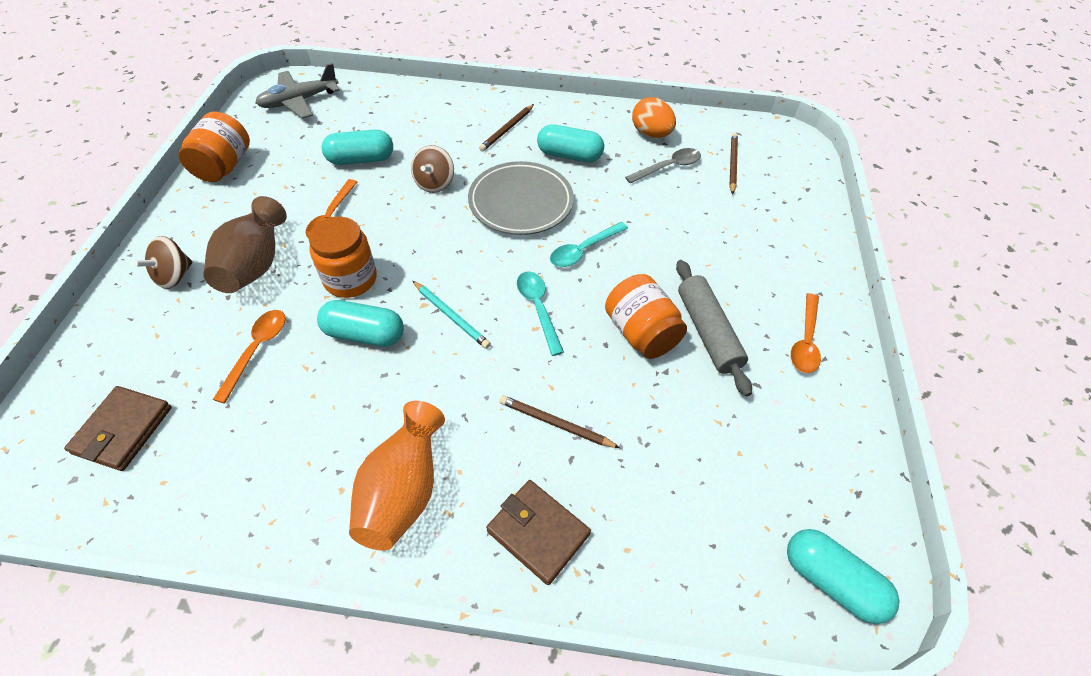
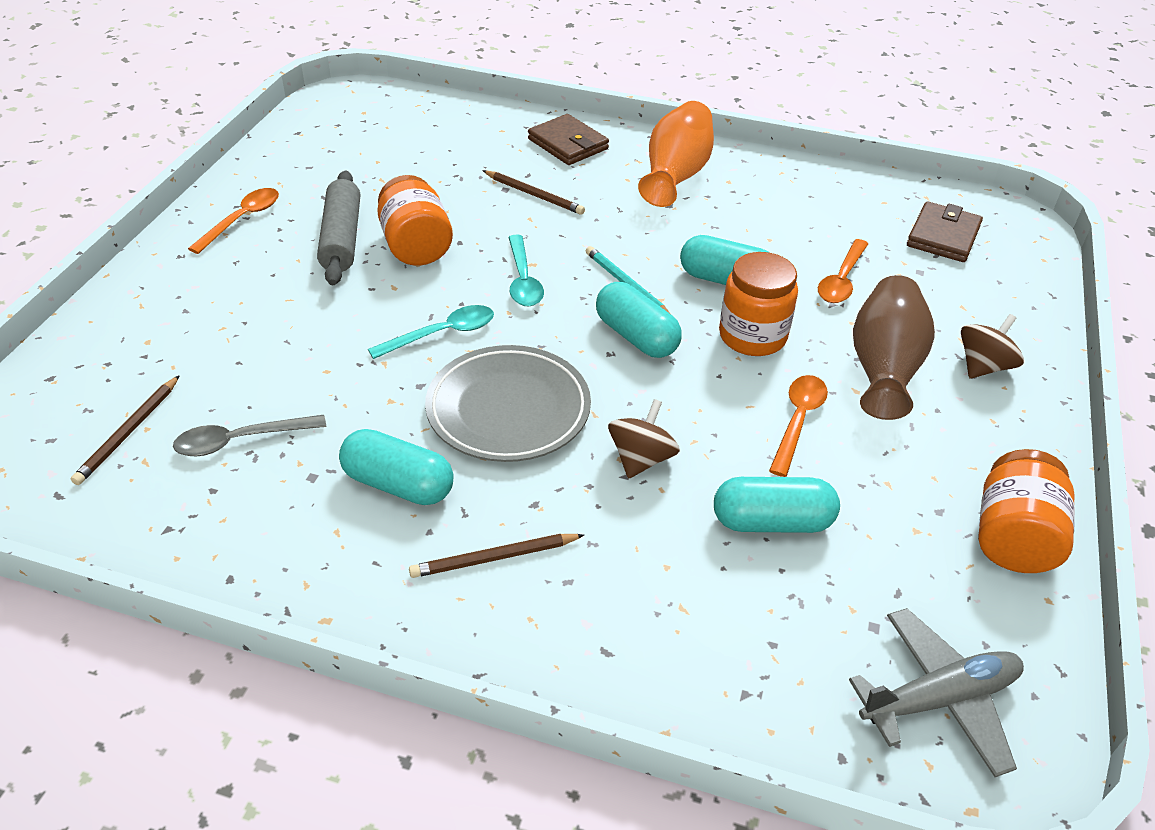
camera: 170 degrees left, 10 degrees down
(507, 129) = (494, 558): brown pencil -> brown pencil turned 150 degrees counterclockwise
(651, 134) = (223, 513): orange egg -> none
(831, 580) = (360, 103): turquoise capsule -> turquoise capsule (636, 336)

